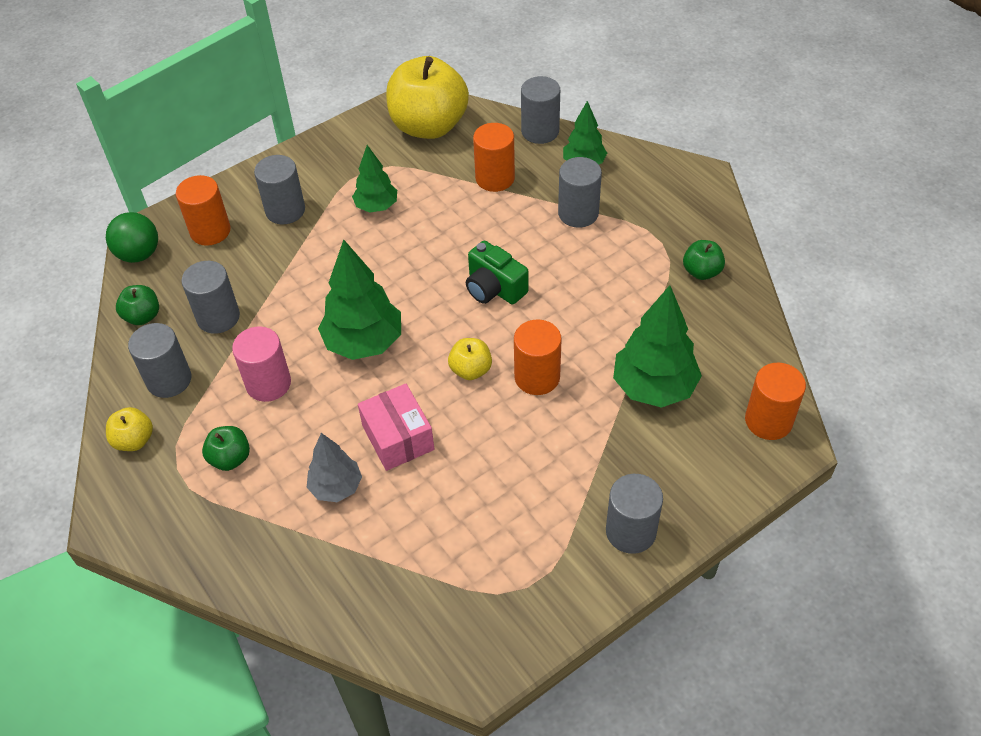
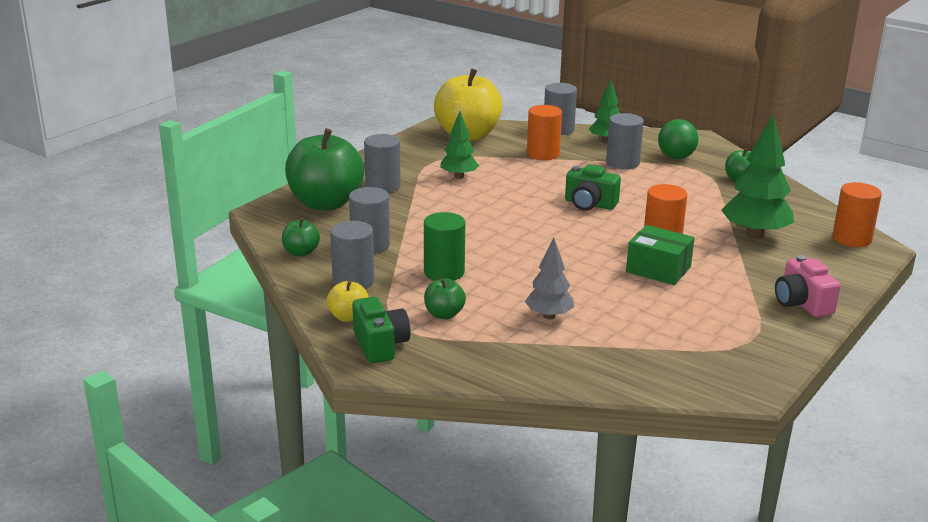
camera: 20 degrees left, 25 degrees down
(139, 254) = (270, 221): green ball -> green ball (676, 157)
(141, 495) = (380, 345): none -> green camera
(210, 231) = (325, 203): orange cylinder -> green apple
(268, 383) = (444, 272): pink cylinder -> green cylinder
(364, 343) = (507, 242): green tree -> none
(398, 438) = (578, 284): pink box -> none
(471, 370) = (607, 244): yellow apple -> none
(502, 430) = (658, 269): none -> green box
(630, 531) = (802, 303): grey cylinder -> pink camera

